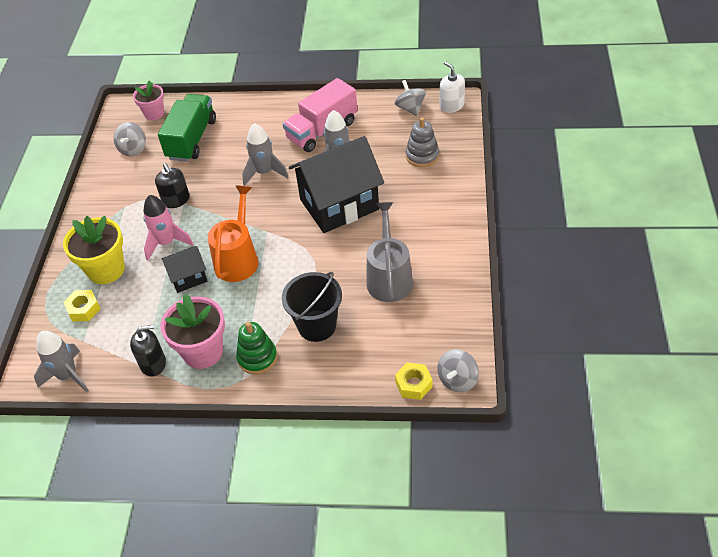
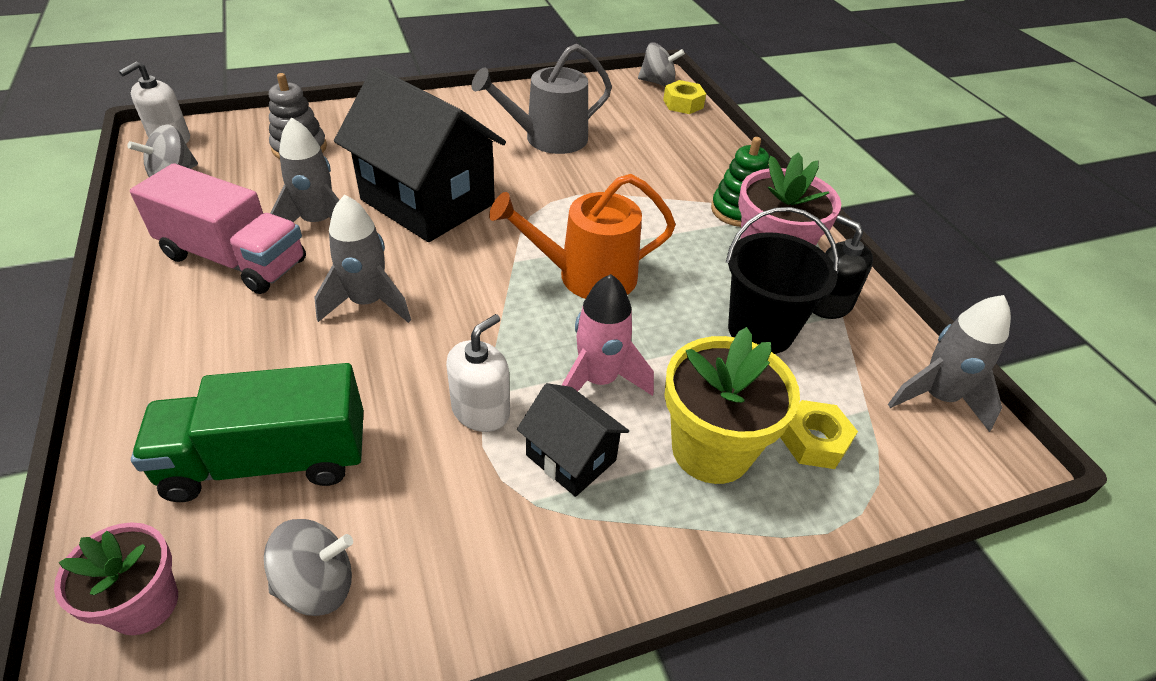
camera: 120 degrees left, 5 degrees down
(176, 200) = (481, 411): black soap dispenser -> white soap dispenser
(188, 277) = (657, 322): black house -> black house (571, 458)
(317, 326) = (656, 176): black bucket -> black bucket (760, 330)

